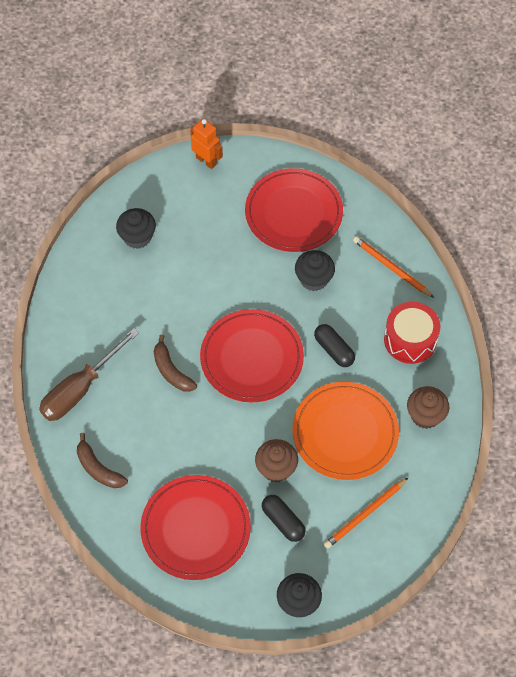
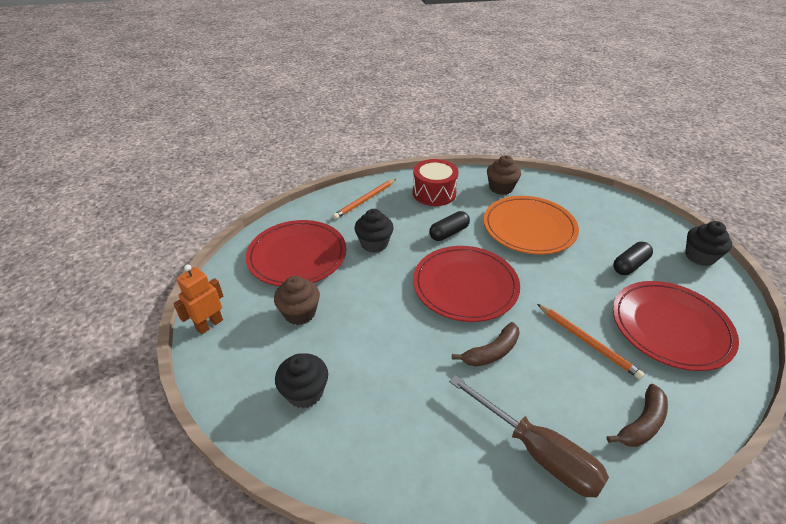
camera: 90 degrees left, 20 degrees down
(276, 468) = (579, 269): brown cupcake -> brown cupcake (300, 313)
(365, 514) = (599, 219): orange pencil -> orange pencil (587, 342)

